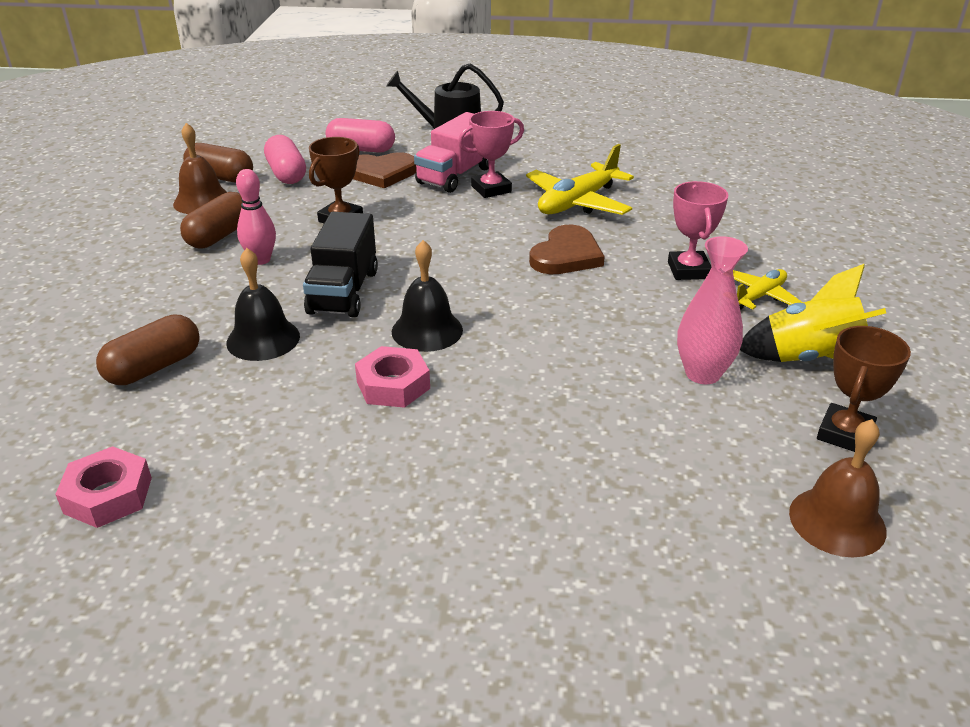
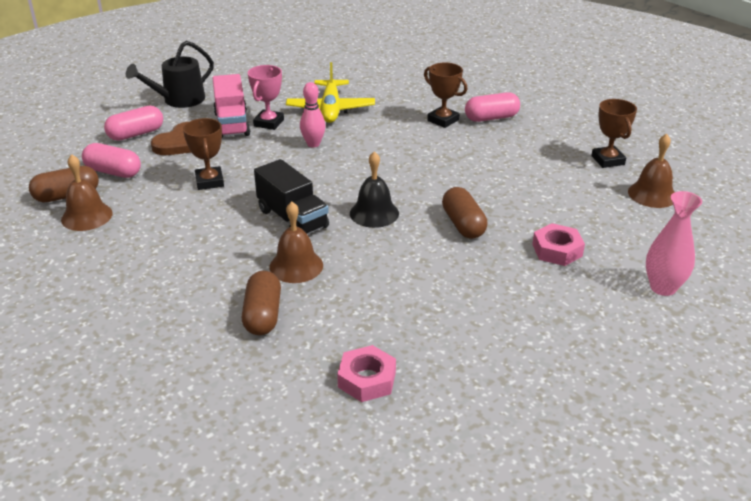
camera: 45 degrees left, 0 degrees up
(219, 236) = (147, 229): brown capsule -> brown capsule (463, 224)
(261, 260) = (206, 228): pink bowling pin -> pink bowling pin (313, 144)
(263, 339) = (296, 266): black bell -> brown bell
(393, 385) = (406, 246): pink nut -> pink nut (557, 250)
(566, 255) = (374, 140): brown heart -> none
(688, 270) = (443, 120): pink trophy -> brown trophy
(702, 373) = (524, 165): pink vase -> pink vase (663, 287)
(759, 296) = (491, 118): yellow plane -> pink capsule
(810, 359) = (551, 136): yellow rocket -> none

